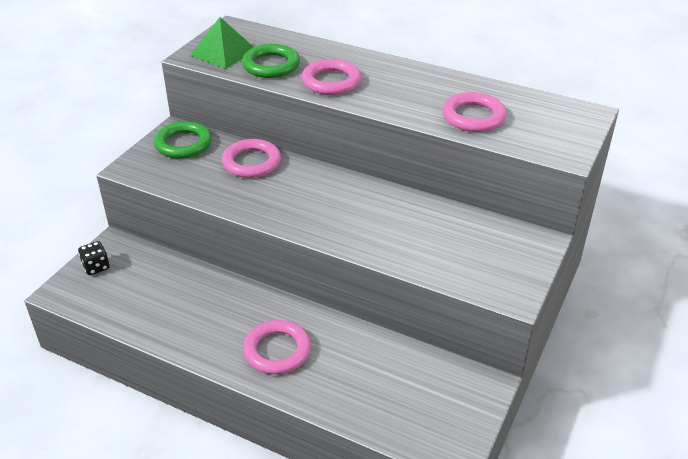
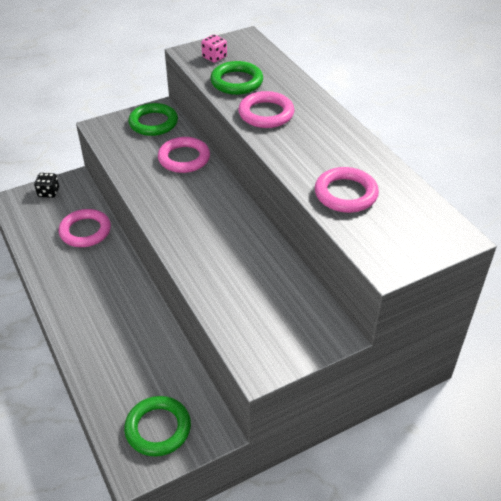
camera: 35 degrees right, 5 degrees up
(223, 52) = (214, 57): green pyramid -> pink dice
(277, 350) = (97, 315): pink ring -> pink ring (85, 231)
(438, 410) = (158, 428): none -> green ring

